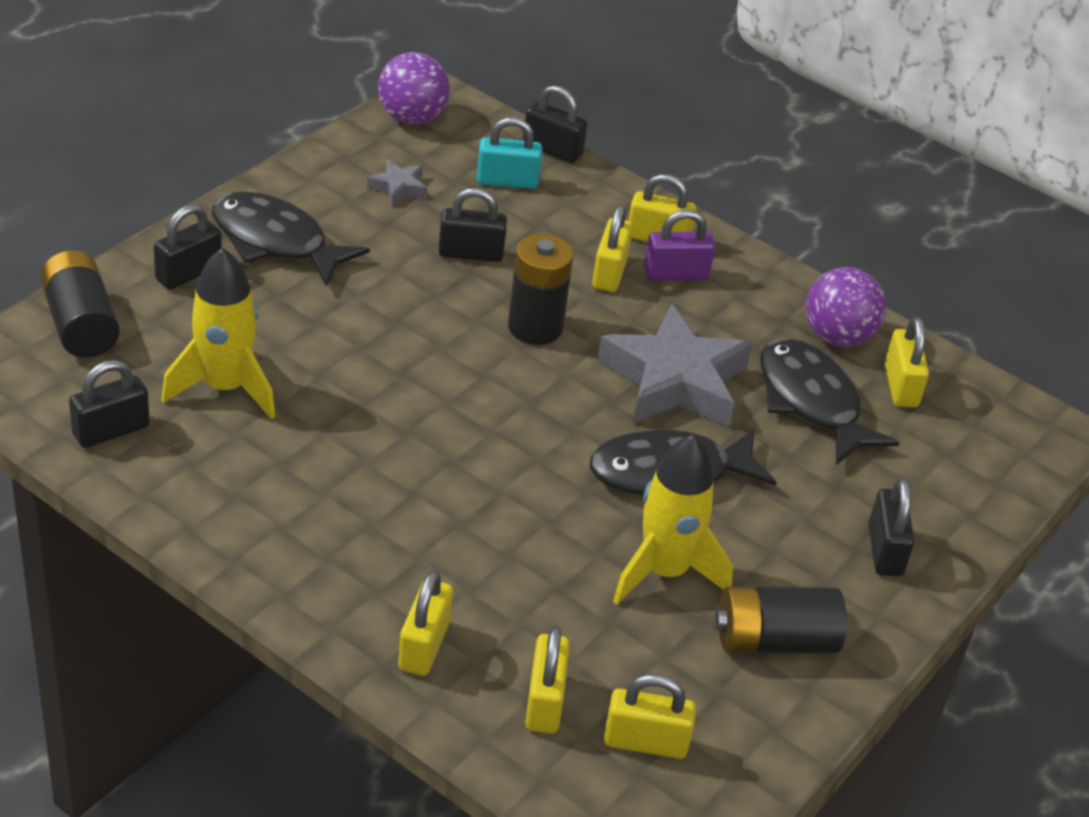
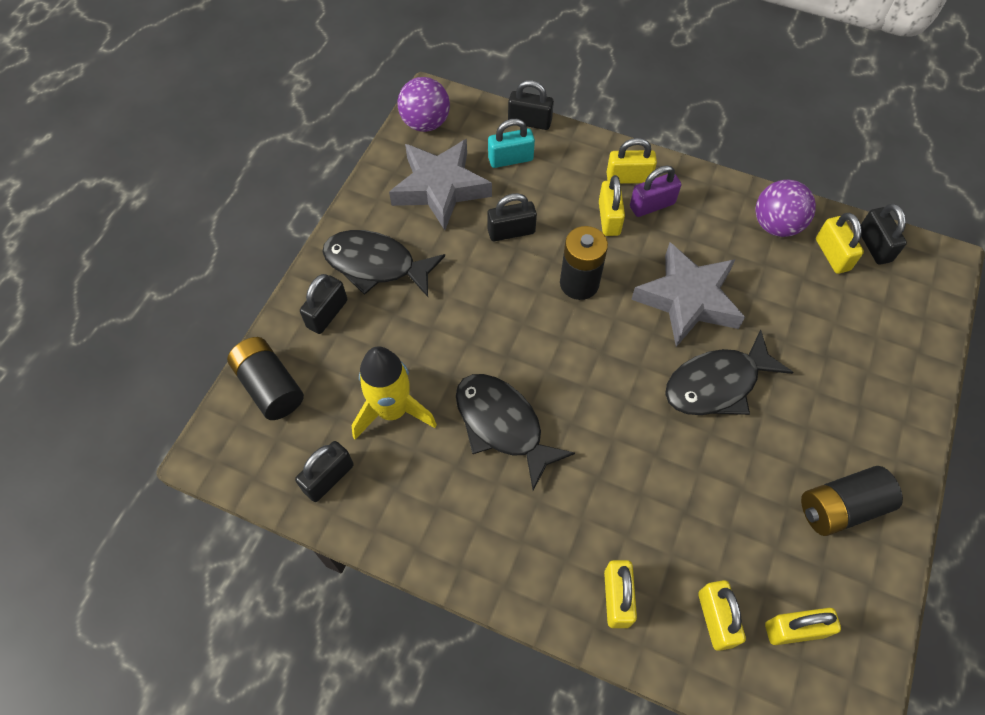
camera: 10 degrees left, 20 degrees up
(398, 187) = (440, 188): grey star -> grey star, size x2.30
(664, 572) = (747, 472): yellow rocket -> none
(811, 402) = (782, 288): black fish -> black fish (502, 425)
(884, 550) = (878, 402): black padlock -> black padlock (874, 246)

